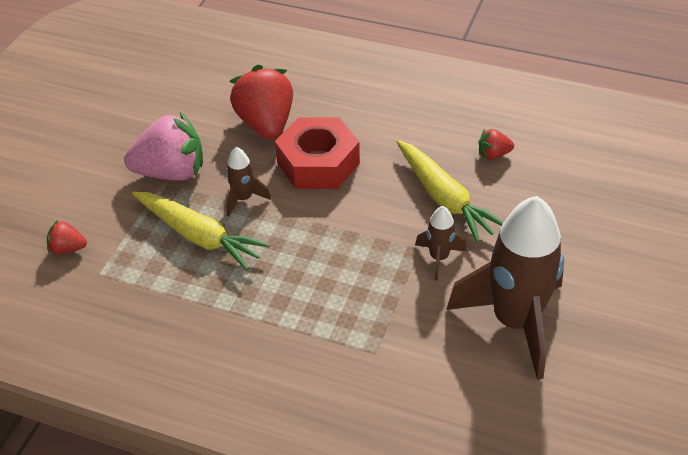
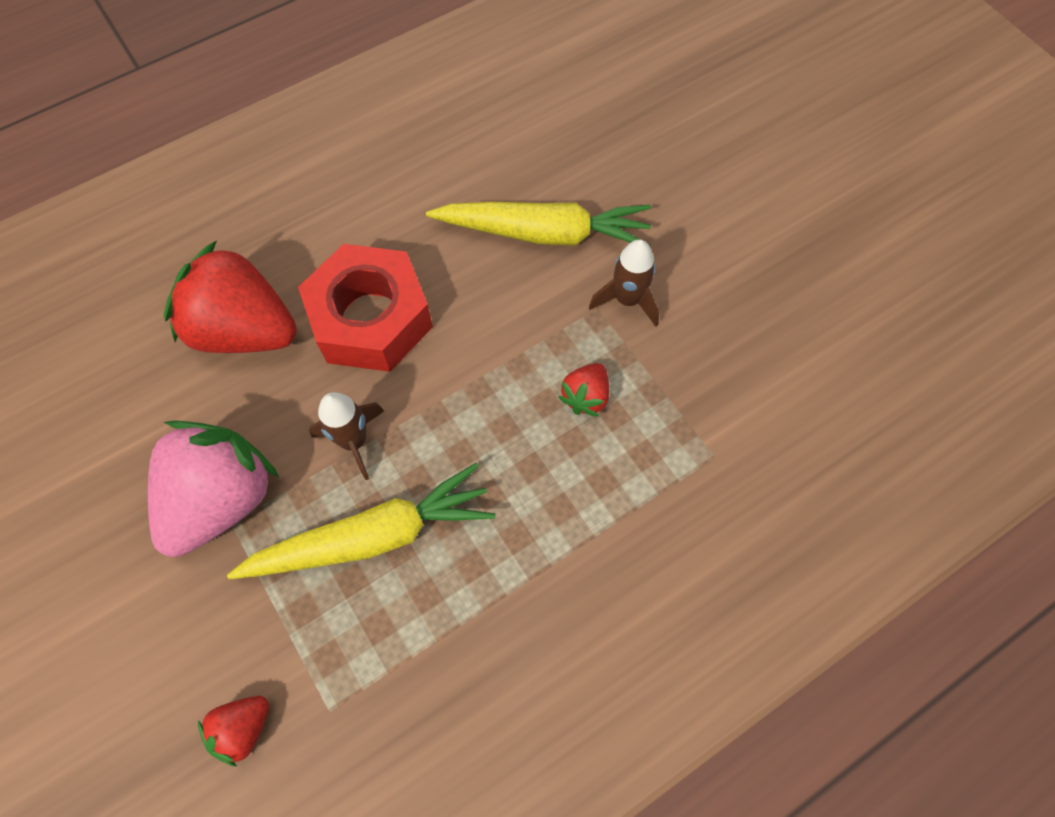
camera: 55 degrees left, 20 degrees up
(493, 155) = (520, 143): red strawberry -> red strawberry (586, 397)
(515, 322) = (770, 294): brown rocket -> none

